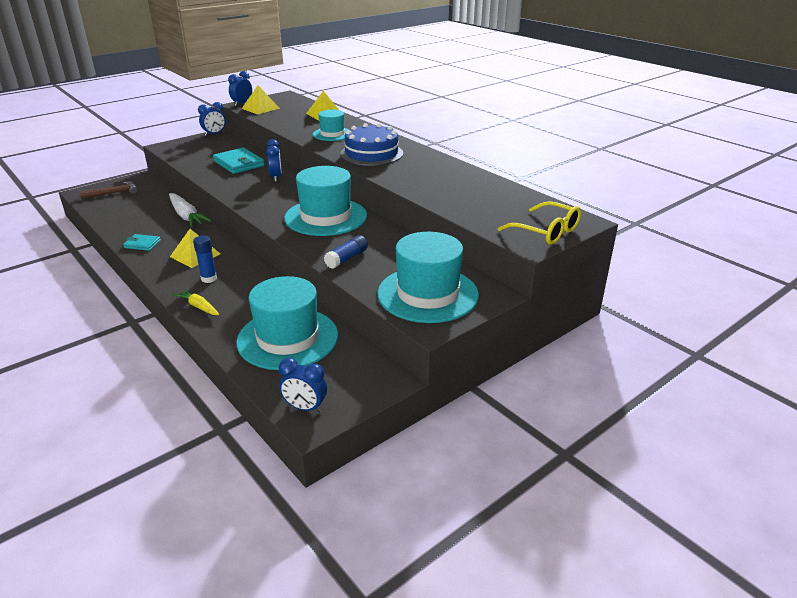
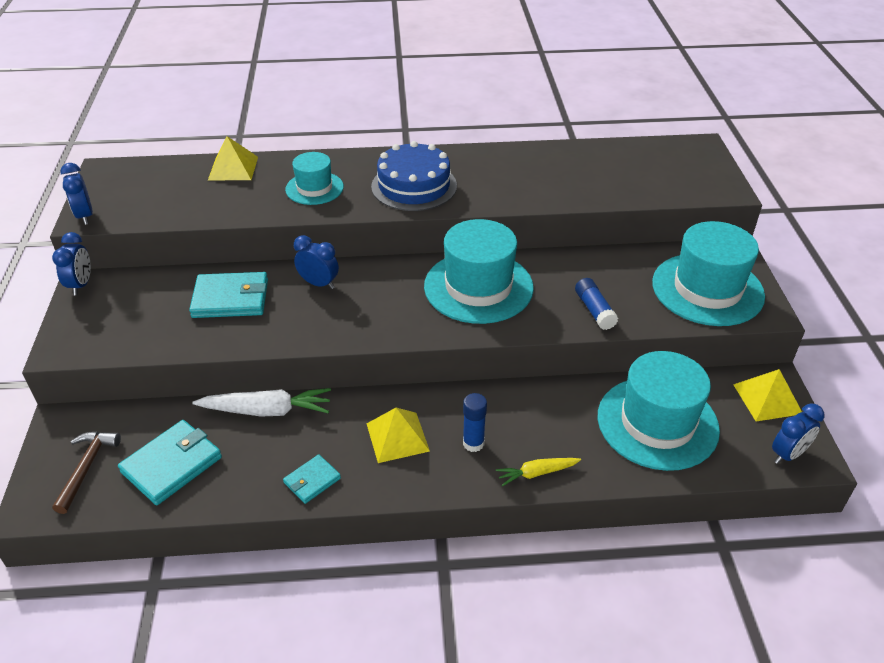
camera: 55 degrees left, 10 degrees up
(129, 209) = (172, 464): none -> turquoise wallet
(260, 108) = (129, 207): yellow pyramid -> yellow pyramid (767, 399)
(546, 231) = (707, 172): yellow glasses -> none

